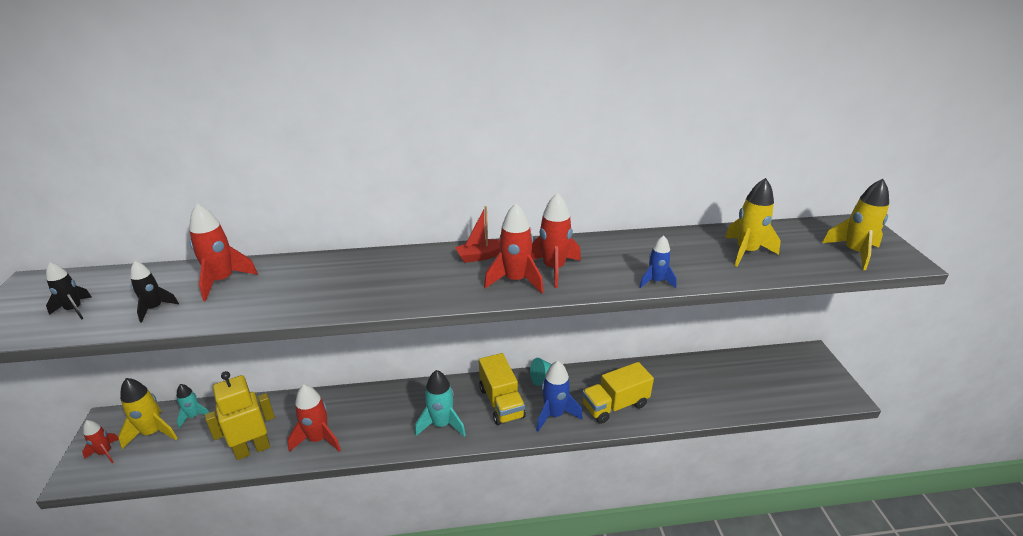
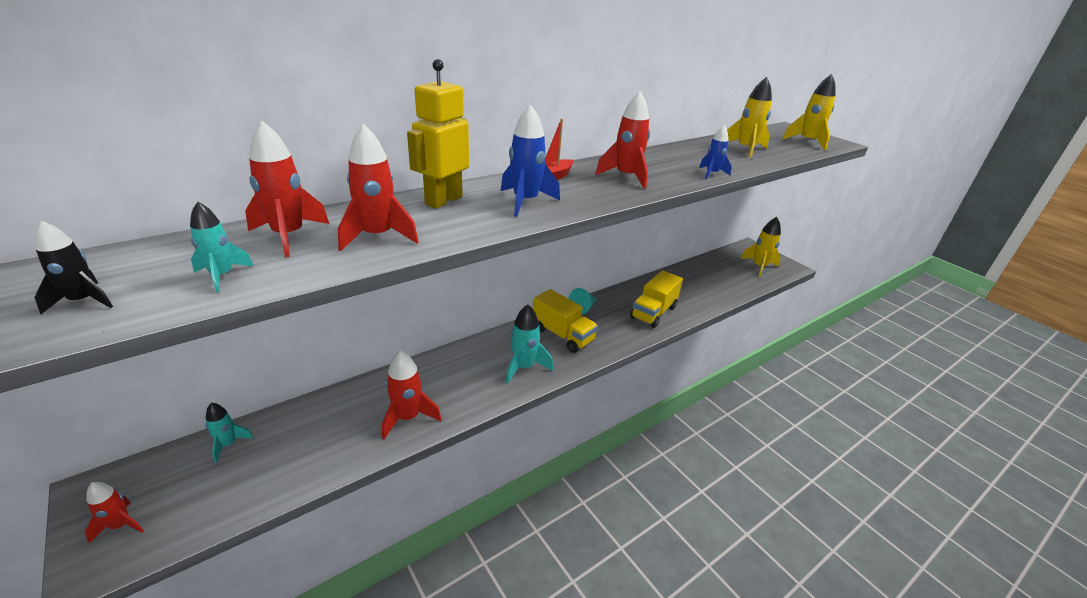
camera: 30 degrees left, 0 degrees up
(153, 432) = (180, 479): yellow rocket -> yellow rocket (759, 267)
(154, 308) = (222, 276): black rocket -> turquoise rocket
(252, 449) = (337, 451): yellow robot -> yellow robot (443, 200)
(515, 280) = (606, 189): red rocket -> red rocket (377, 236)
(554, 414) = (614, 332): blue rocket -> blue rocket (525, 202)

